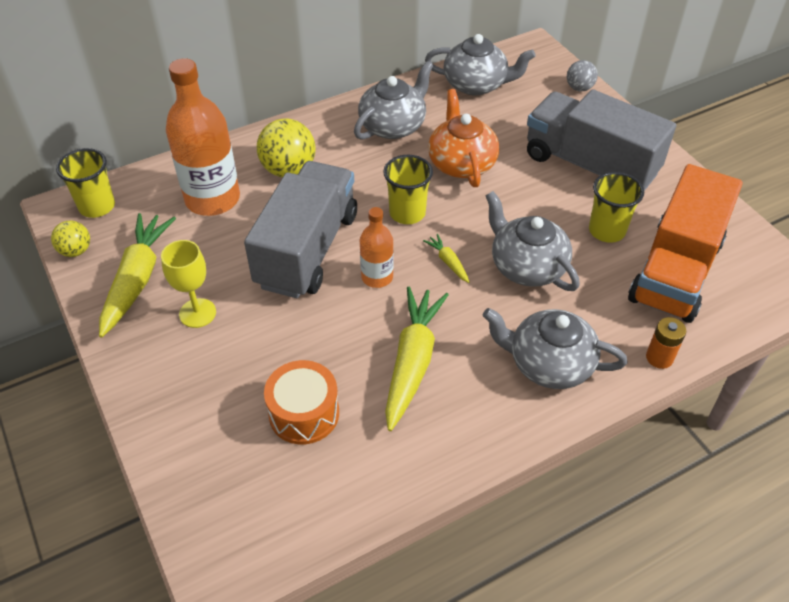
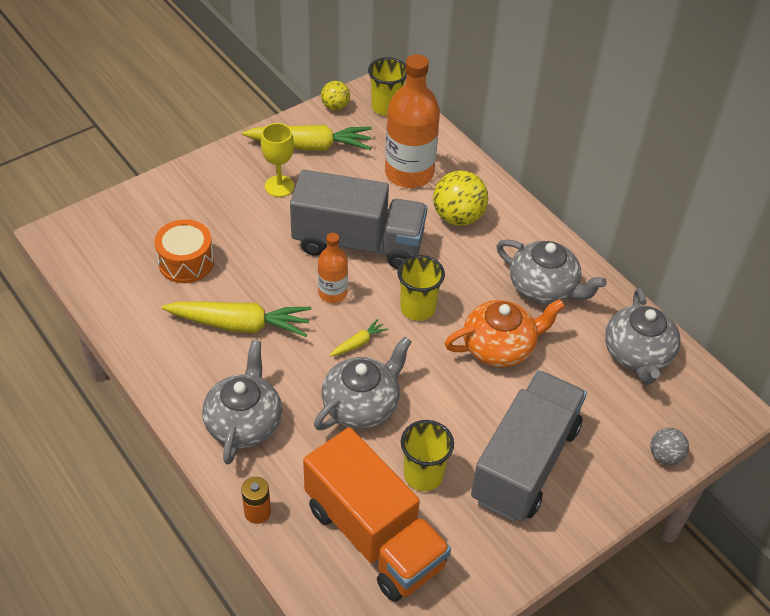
camera: 80 degrees right, 0 degrees up
(675, 271) = (374, 536): orange truck -> orange truck turned 150 degrees counterclockwise

